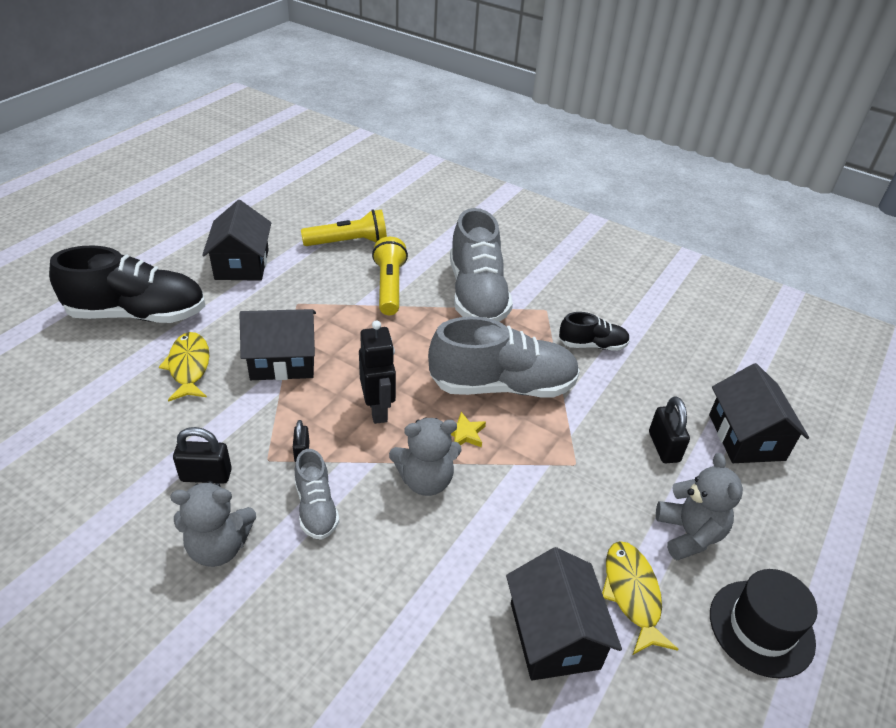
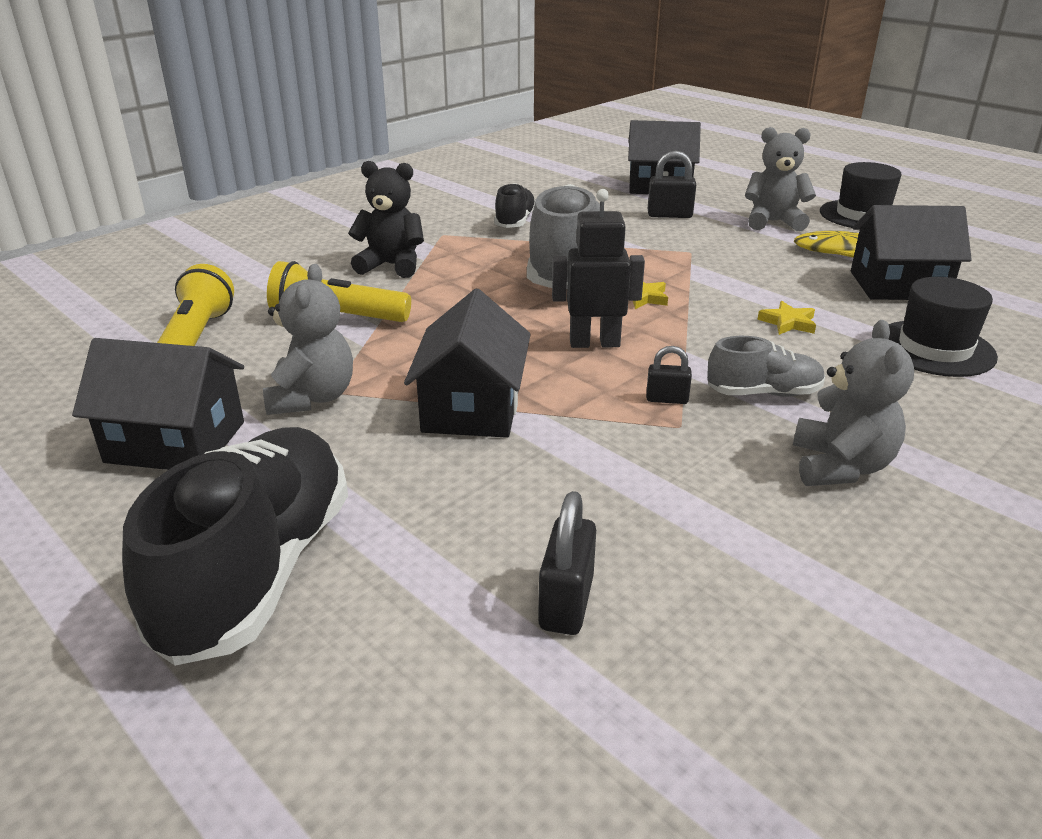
camera: 75 degrees left, 10 degrees down
(189, 367) = (453, 499): yellow fish -> none
(206, 475) = (711, 478): black padlock -> black padlock (566, 603)
(413, 644) = (934, 348): none -> black hat
(425, 480) = (715, 324): grey teddy bear -> grey teddy bear (312, 398)
(441, 531) = (788, 322): none -> yellow star
(477, 295) = (391, 265): grey shoe -> black teddy bear

